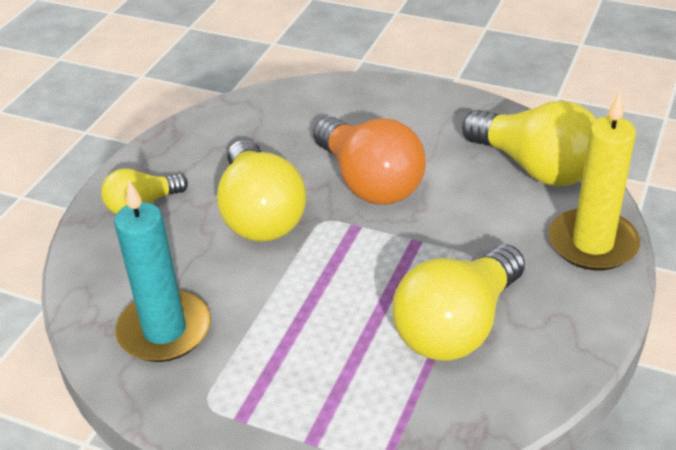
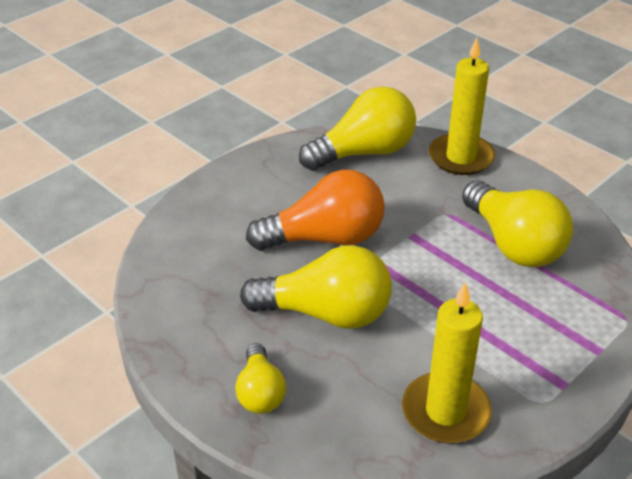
camera: 70 degrees left, 0 degrees up
(164, 330) = (445, 411): turquoise candle -> yellow candle

